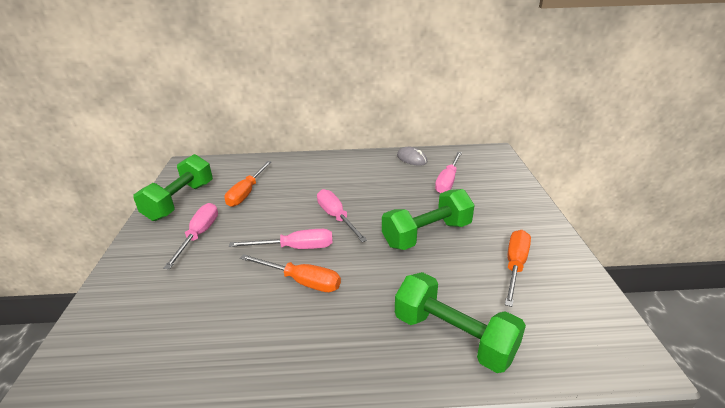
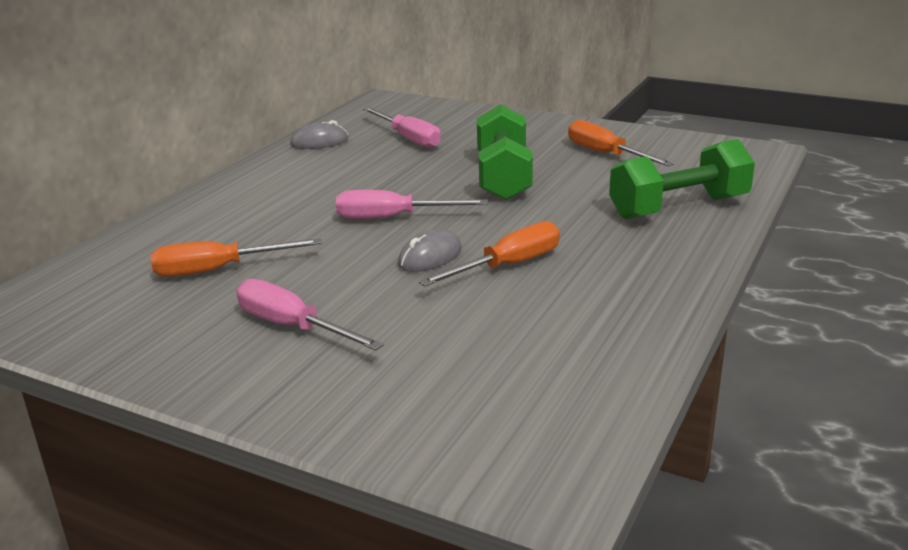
camera: 60 degrees left, 5 degrees down
(180, 201) = (144, 335): green dumbbell -> none
(246, 193) = (218, 270): orange screwdriver -> orange screwdriver turned 120 degrees clockwise
(295, 248) = (430, 257): pink screwdriver -> grey mouse

